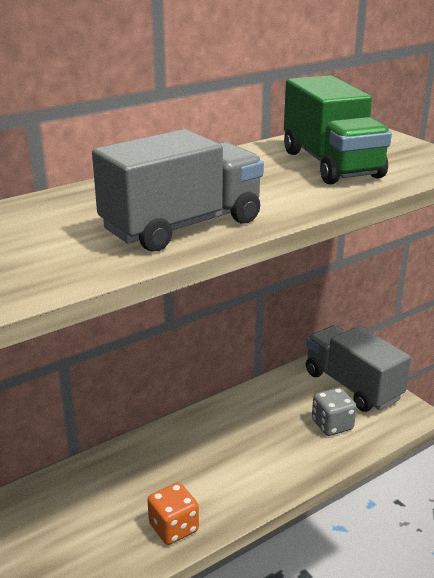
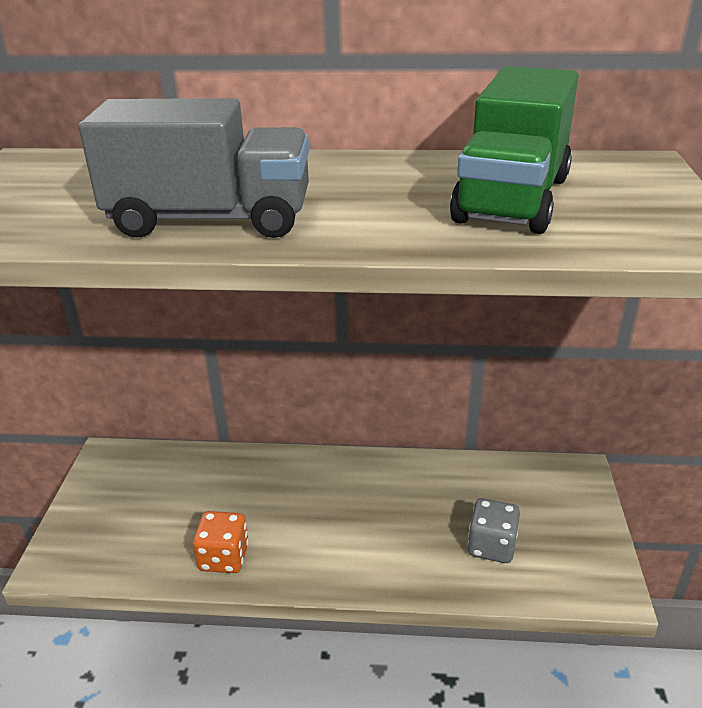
camera: 40 degrees right, 5 degrees up
(352, 386) = (567, 514): grey truck -> none

